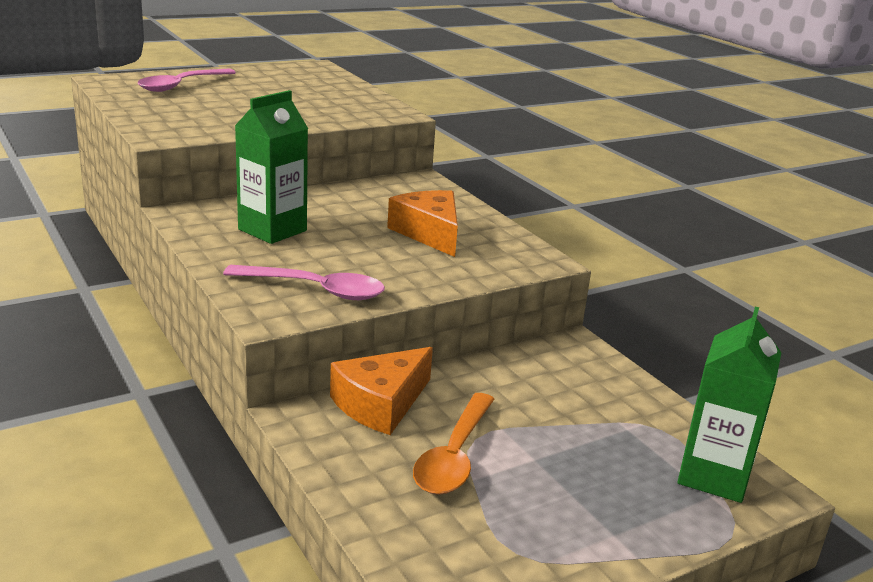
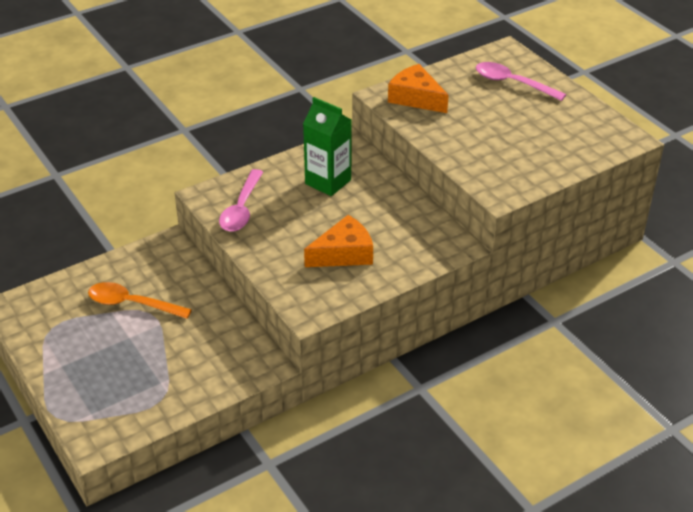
camera: 90 degrees right, 15 degrees up
(381, 403) = (183, 273): orange cheese -> orange cheese (416, 98)
(713, 476) = (110, 418): green carton -> none

